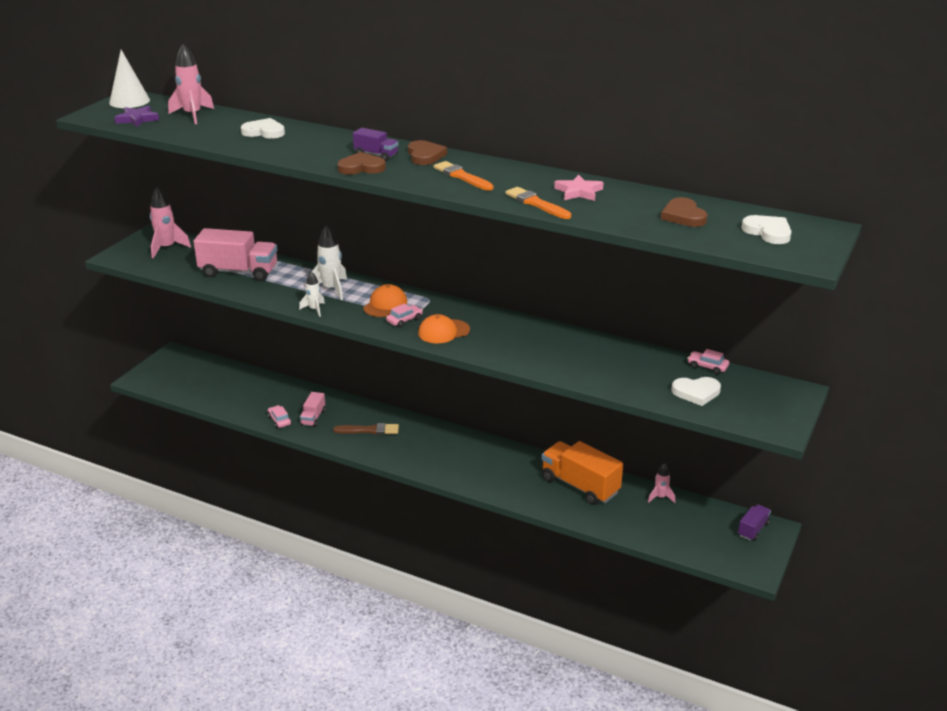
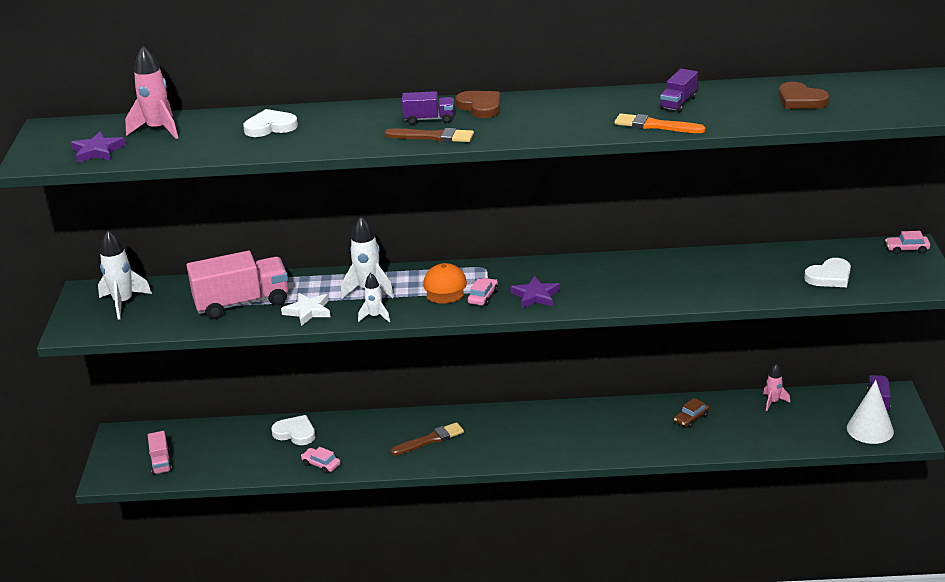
camera: 25 degrees left, 0 degrees up
(129, 101) = (54, 133): white cone -> white cone (870, 429)
(167, 248) = (123, 303): pink rocket -> white rocket
(274, 291) = (308, 311): none -> white star
(313, 418) = (356, 448): pink truck -> pink truck (161, 463)
(361, 167) = (433, 137): brown heart -> brown brush
(443, 331) = (535, 296): orange cap -> purple star
(462, 176) = (547, 118): orange brush -> none
(579, 192) = (678, 103): pink star -> purple truck
(580, 486) = (691, 418): orange truck -> brown car
(707, 366) = (814, 249): pink car -> pink car (907, 249)
(768, 232) = (889, 95): white heart -> white heart (295, 433)

